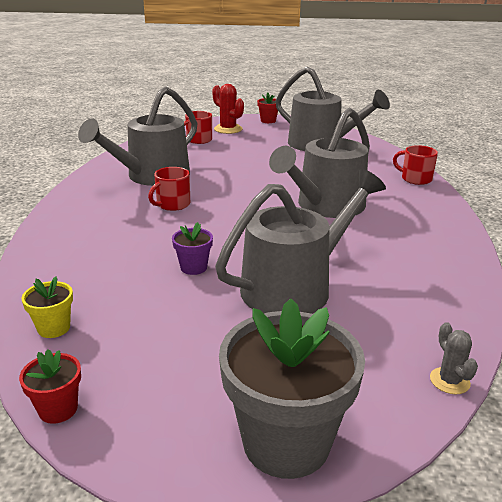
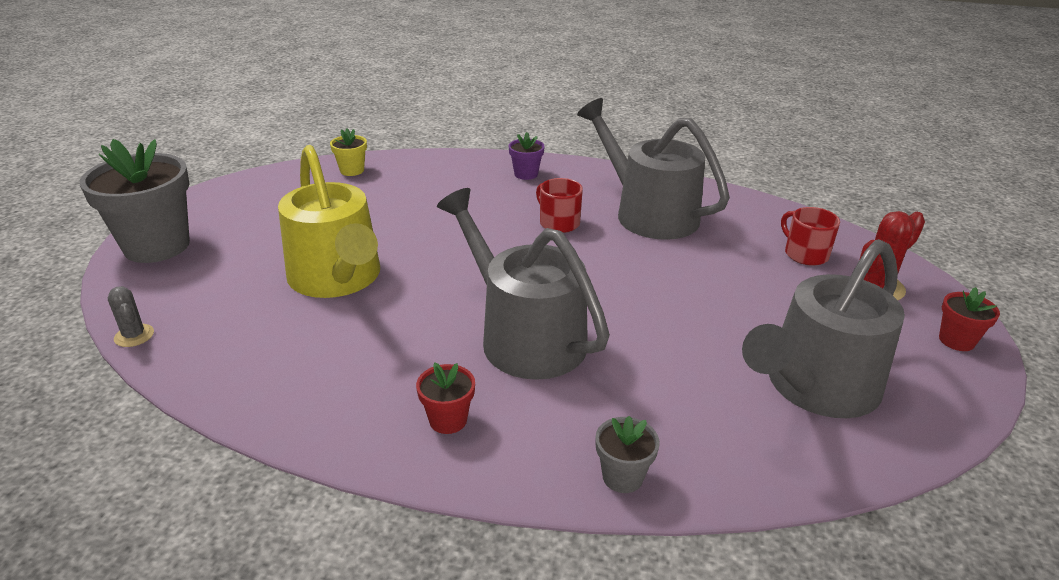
camera: 100 degrees right, 5 degrees up
(58, 409) = (262, 175): red flower pot -> red flower pot (448, 420)
(193, 267) = (407, 227): purple flower pot -> purple flower pot (526, 174)
(294, 287) = (337, 278): grey watering can -> yellow watering can
(415, 179) = (622, 477): red mug -> grey flower pot
(449, 381) = (134, 336): grey cactus -> grey cactus turned 60 degrees clockwise

